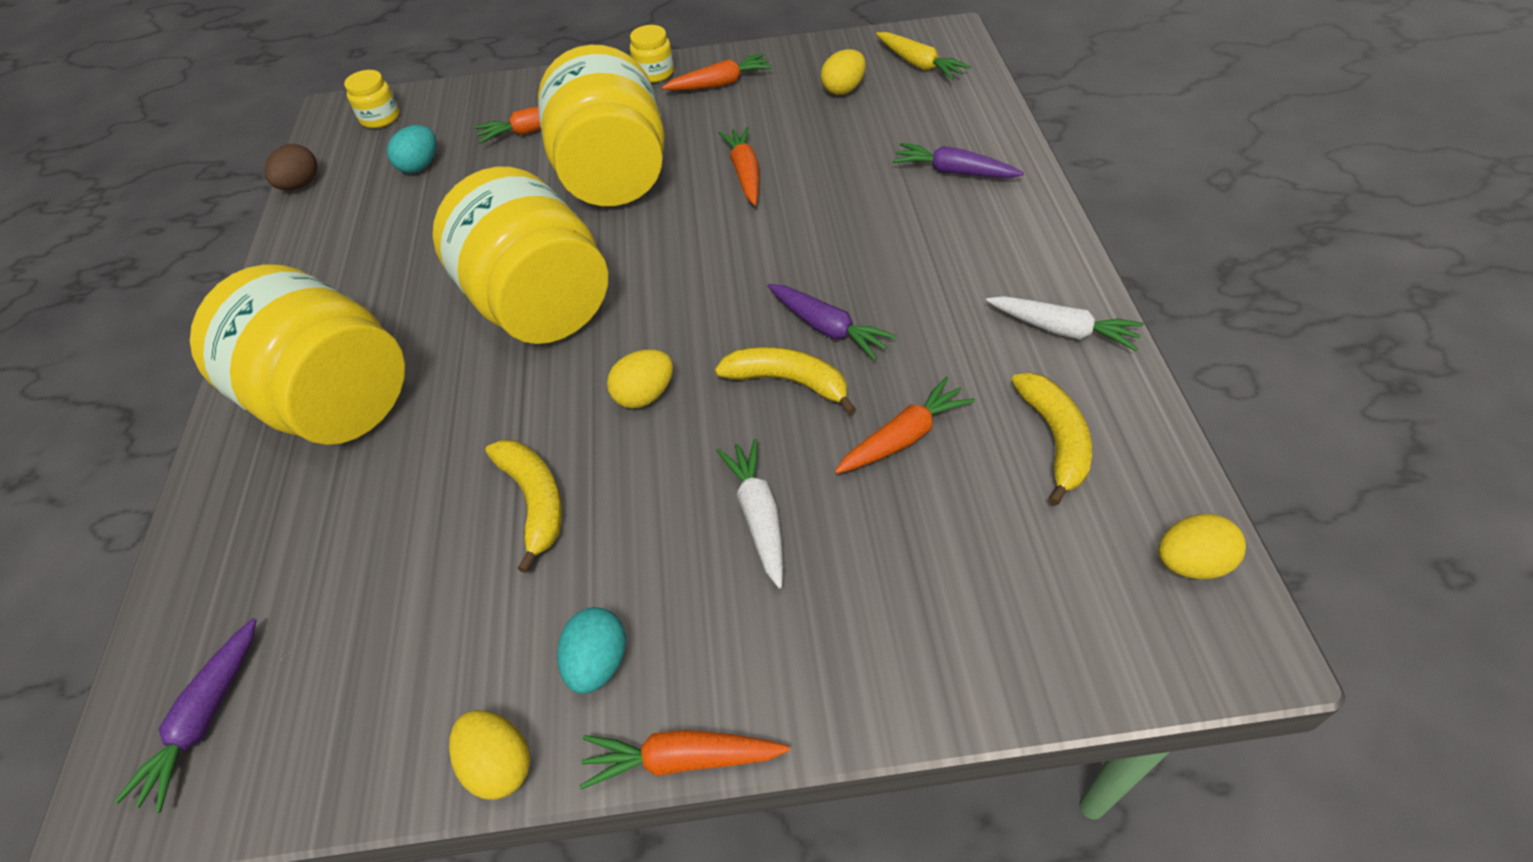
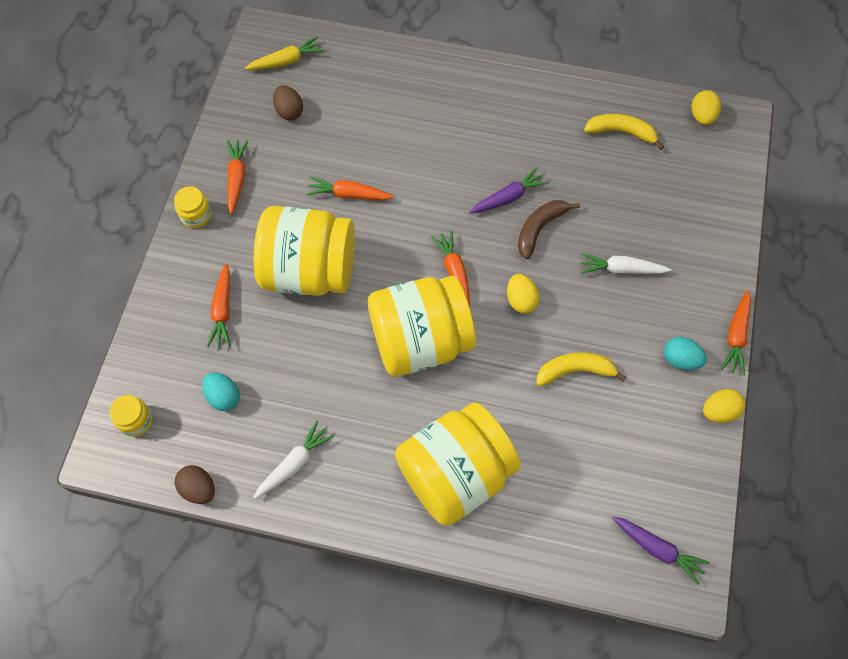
camera: 75 degrees left, 15 degrees up
(789, 382) = (540, 228): yellow banana -> brown banana
(843, 89) = (289, 111): yellow egg -> brown egg
(904, 437) = (596, 191): orange carrot -> orange carrot (454, 272)
(953, 172) = (407, 89): purple carrot -> none
(1063, 330) = (555, 97): white carrot -> white carrot (294, 463)

